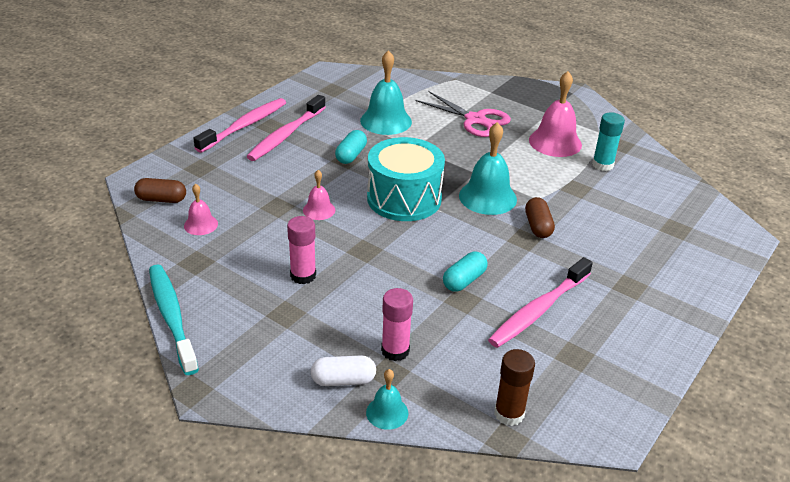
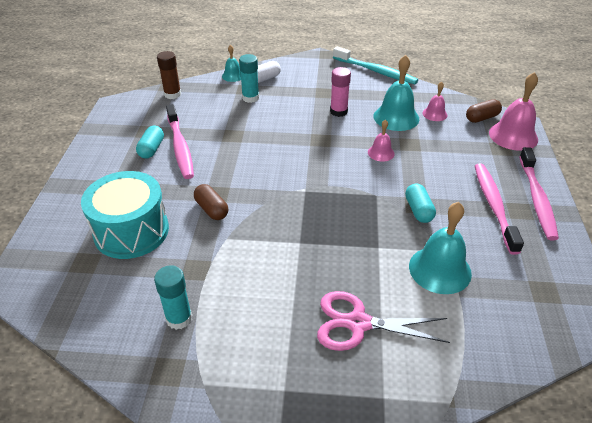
camera: 150 degrees right, 5 degrees up
(395, 351) = (250, 98): pink glue stick -> turquoise glue stick
(404, 198) = (334, 188): turquoise drum -> turquoise drum (131, 231)
(464, 280) = (240, 146): turquoise capsule -> turquoise capsule (151, 149)
(487, 197) = (270, 220): turquoise bell -> turquoise bell (396, 117)
(538, 310) = (180, 147): pink toothbrush -> pink toothbrush turned 150 degrees clockwise
(555, 142) = (247, 331): pink bell -> pink bell (513, 136)

